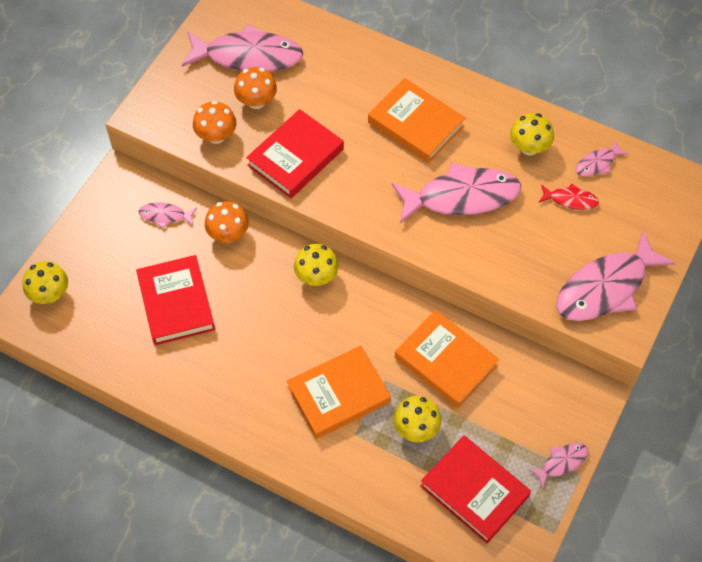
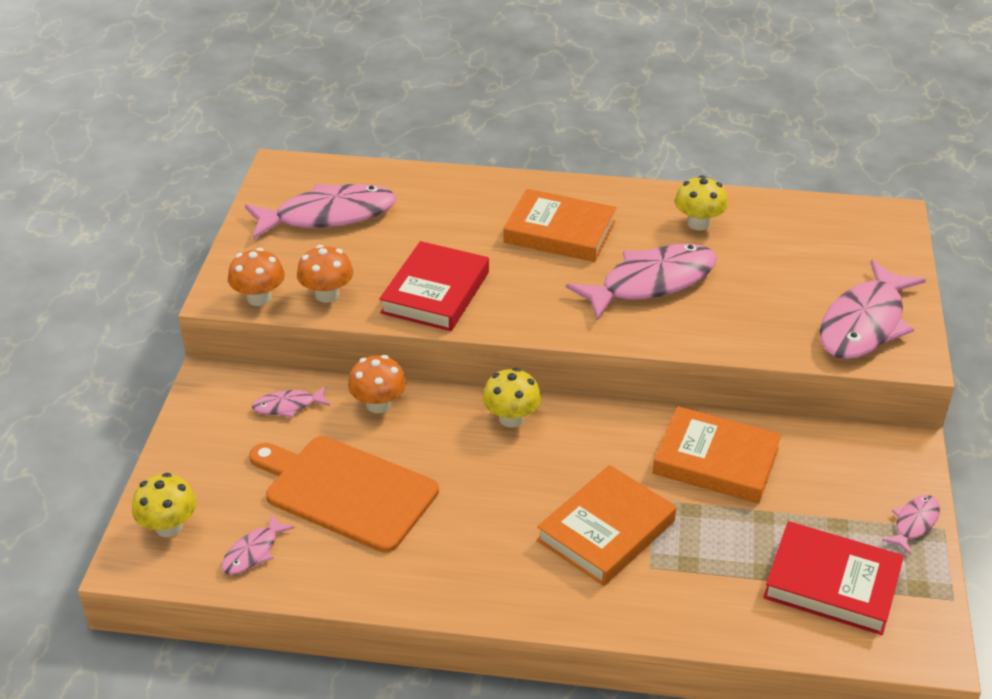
camera: 20 degrees left, 20 degrees down
(176, 303) = (345, 491): red book -> orange cutting board
(256, 101) = (360, 253): orange mushroom -> orange mushroom (259, 298)
(416, 428) = (721, 538): yellow mushroom -> none
(570, 200) = (773, 257): red fish -> none
(597, 163) = (781, 220): pink fish -> pink fish (253, 552)

